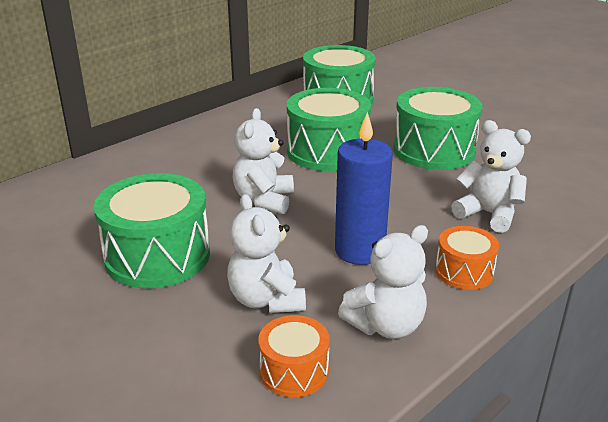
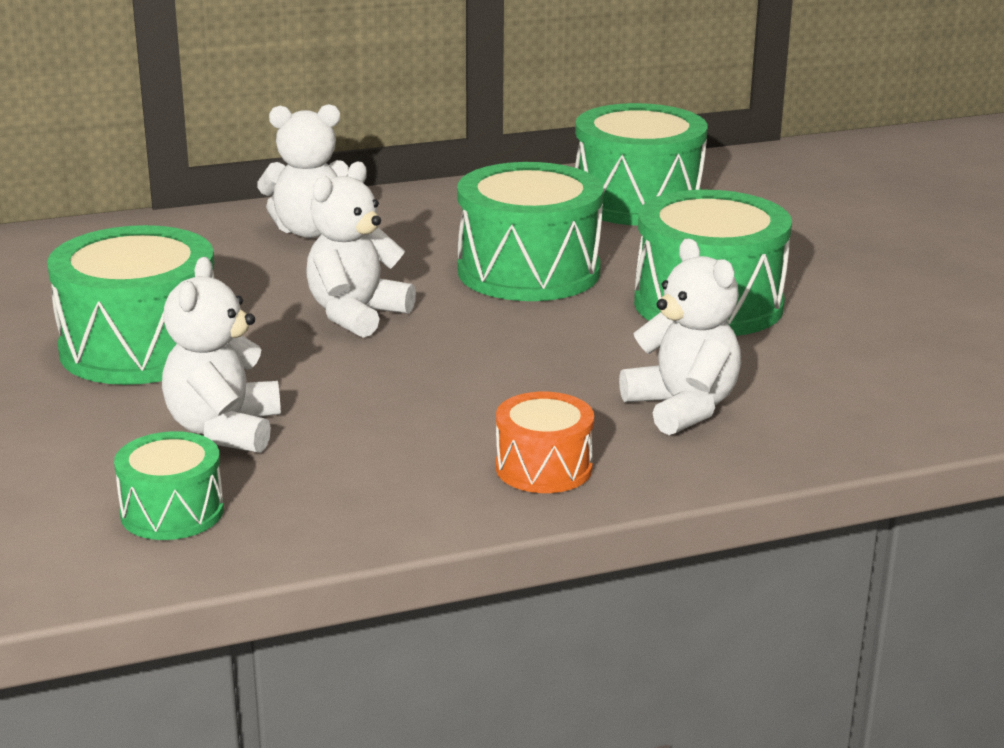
camera: 25 degrees right, 5 degrees down
(294, 371) = (172, 512): orange drum -> green drum
(360, 251) = (419, 406): blue candle -> none
(386, 325) = (349, 498): white teddy bear -> white teddy bear (310, 231)

